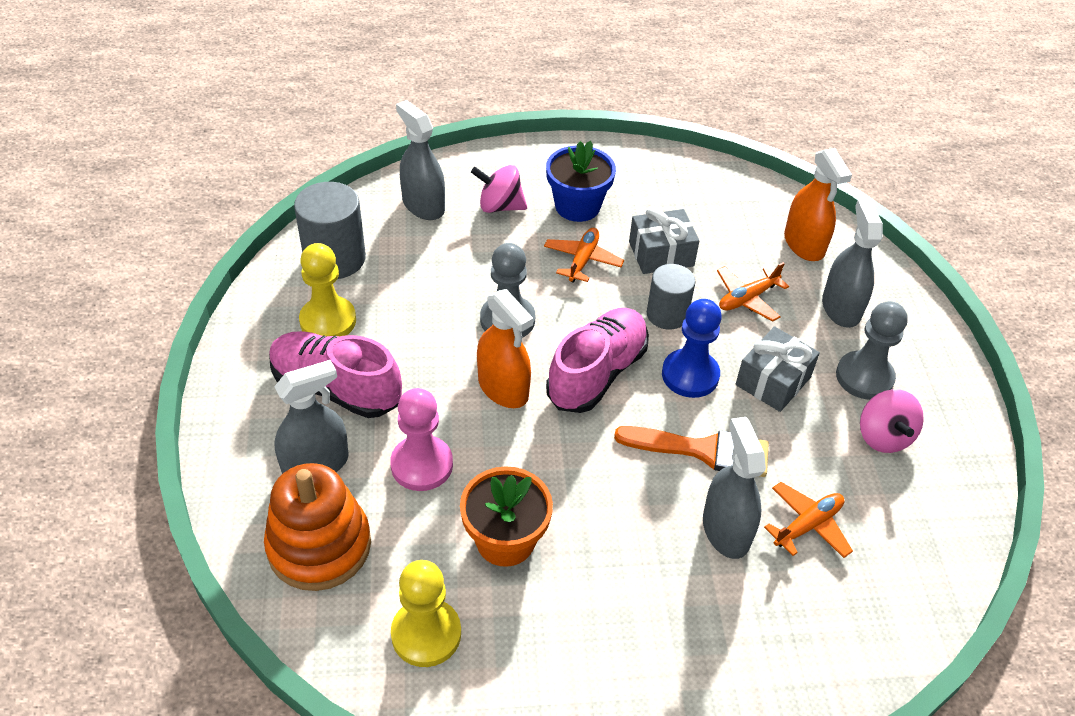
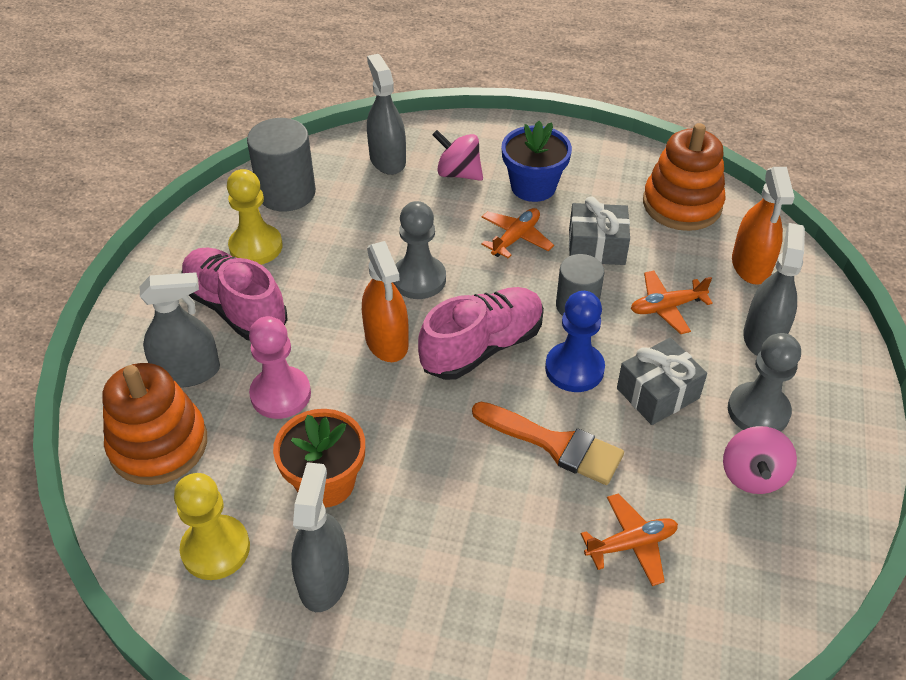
camera: 20 degrees right, 0 degrees up
(720, 198) = (682, 204): none -> orange stacking toy
(726, 530) = (544, 527): grey spray bottle -> grey spray bottle (324, 579)

